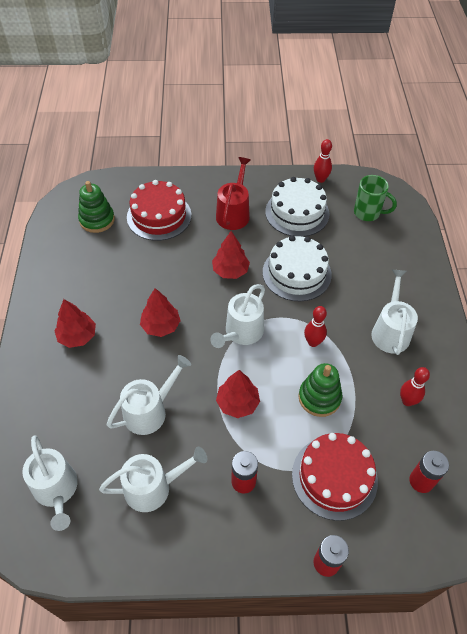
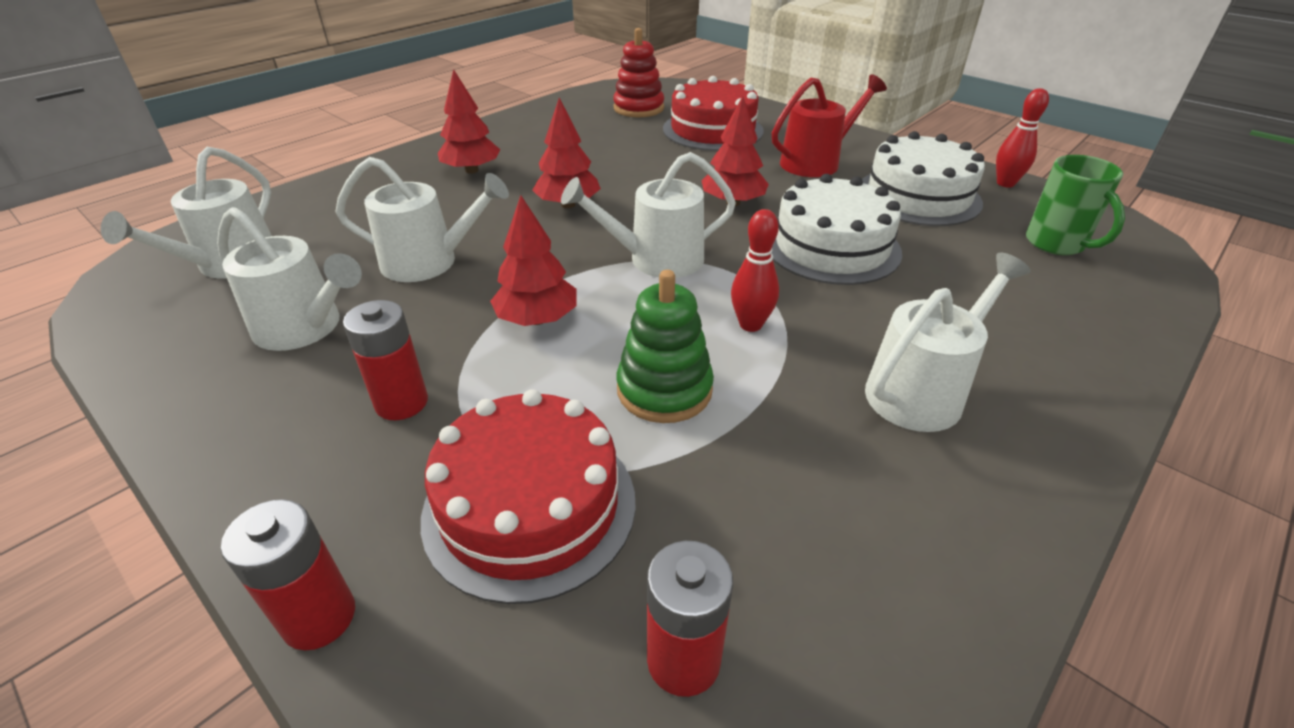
camera: 45 degrees right, 15 degrees down
(97, 220) = (638, 108): green stacking toy -> red stacking toy
(407, 401) = (829, 505): red bowling pin -> none

